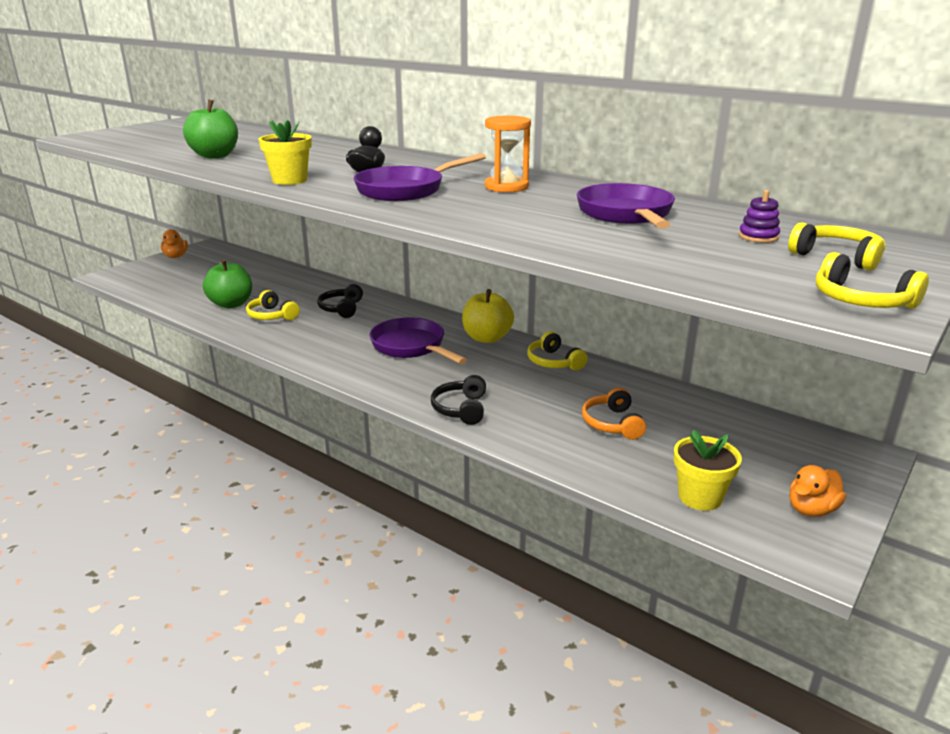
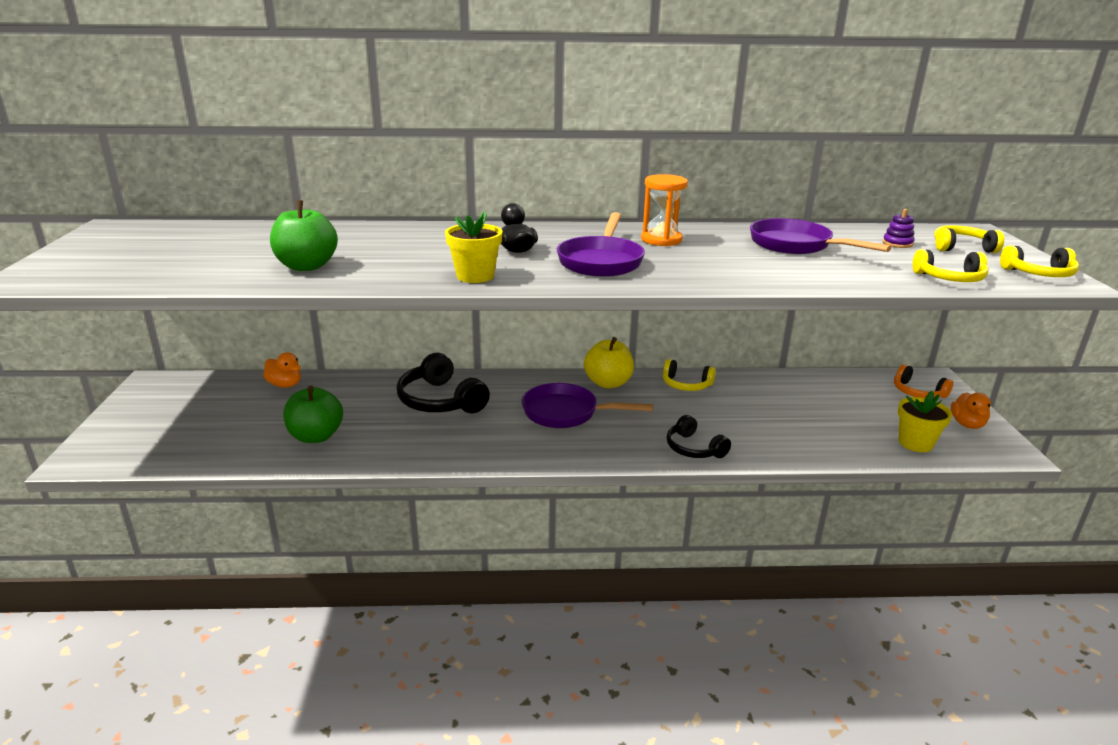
camera: 40 degrees left, 0 degrees up
(176, 256) = (132, 407): orange duck -> orange duck (285, 385)
(272, 315) = (385, 432): yellow headphones -> yellow headphones (950, 278)
(342, 309) = (441, 400): black headphones -> black headphones, size x1.64
(612, 423) = (797, 416): orange headphones -> orange headphones (917, 392)

